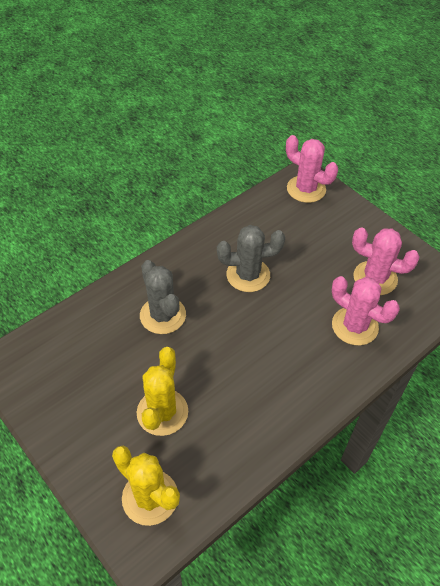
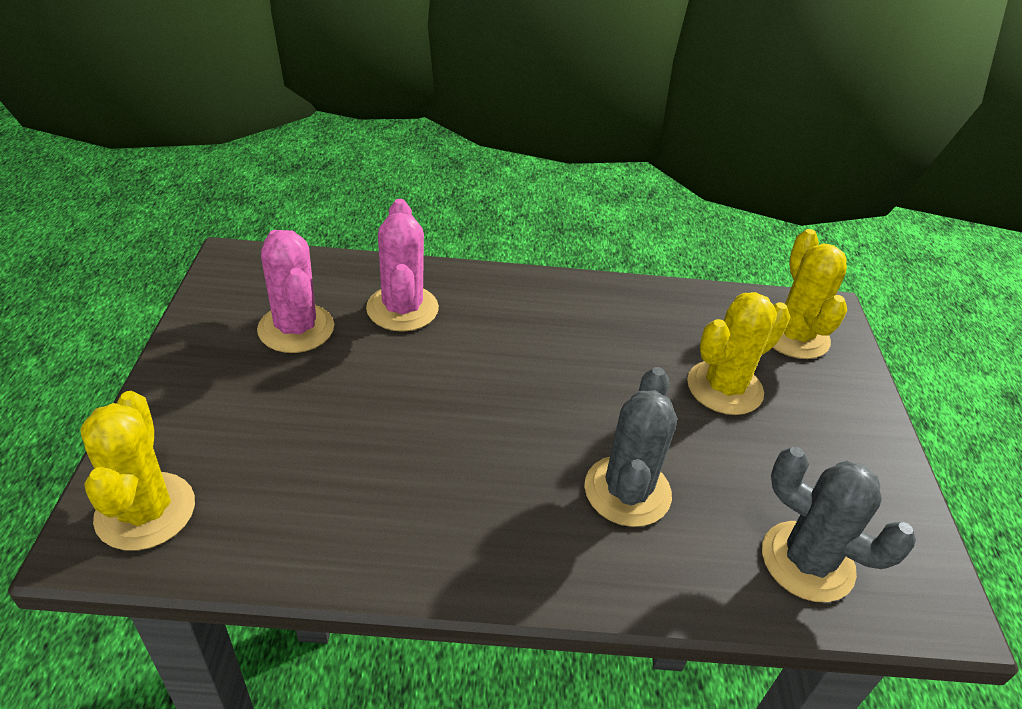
camera: 140 degrees left, 10 degrees down
(248, 275) = (441, 452): grey cactus -> grey cactus (807, 561)
(306, 189) = (145, 511): pink cactus -> yellow cactus

